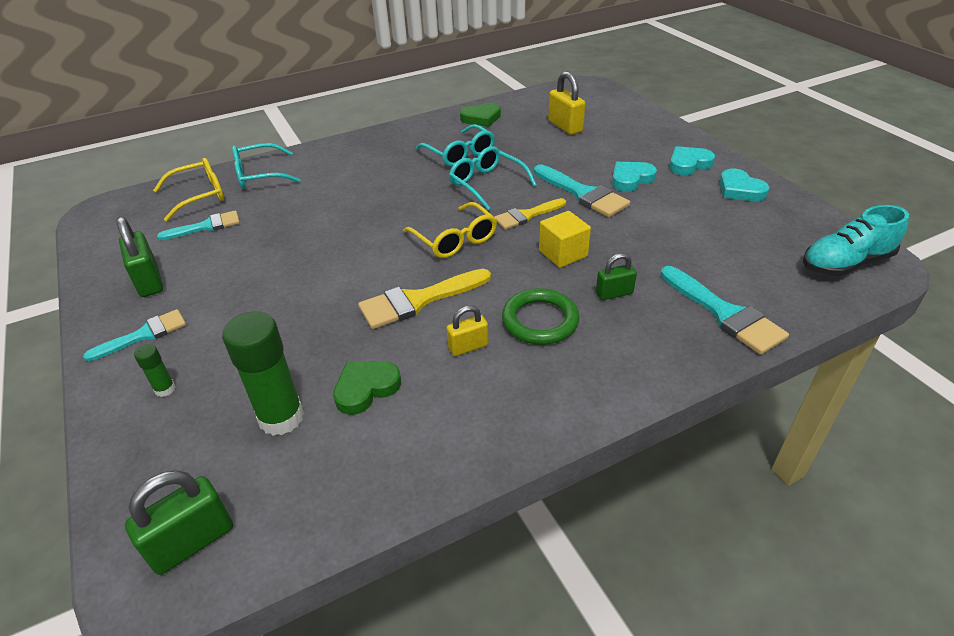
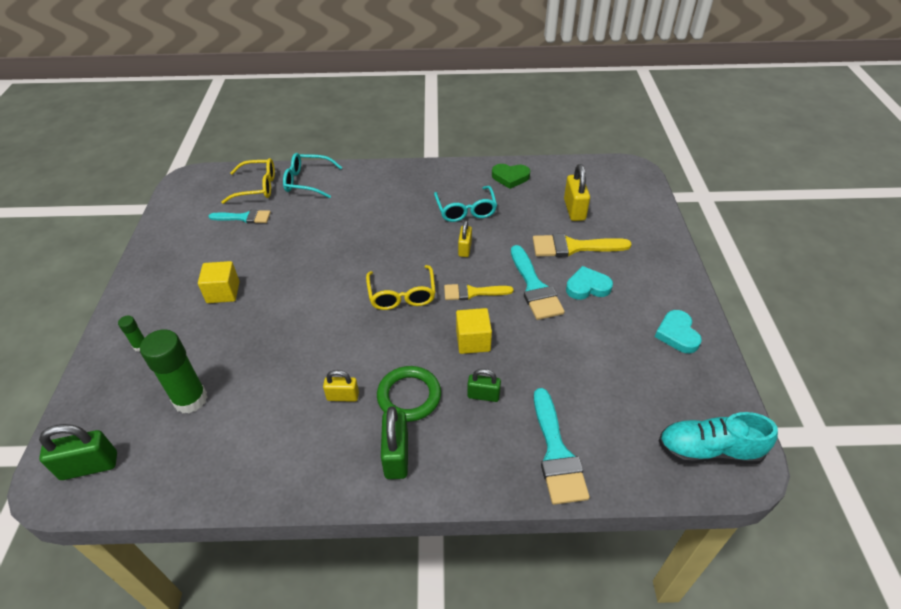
camera: 25 degrees right, 5 degrees up
(144, 335) = (154, 297): turquoise brush -> none
(149, 281) = (183, 253): green padlock -> green padlock (396, 455)
(237, 301) = (223, 292): none -> yellow cube
(366, 388) = (254, 401): green heart -> none
(418, 300) = (337, 341): yellow brush -> yellow brush (573, 247)
(487, 184) = (465, 249): turquoise glasses -> yellow padlock
(688, 164) = (653, 289): turquoise heart -> none

